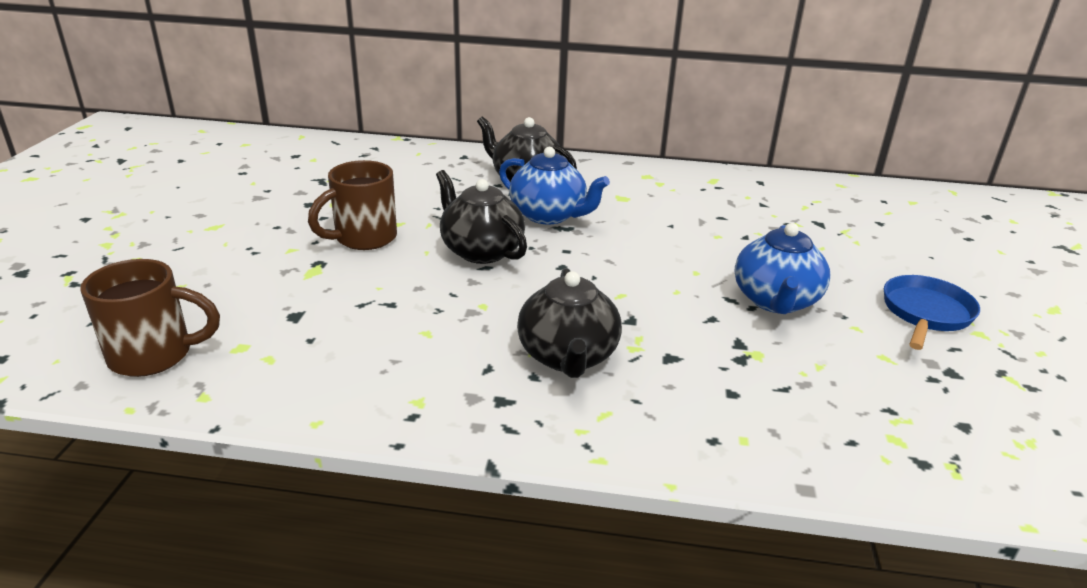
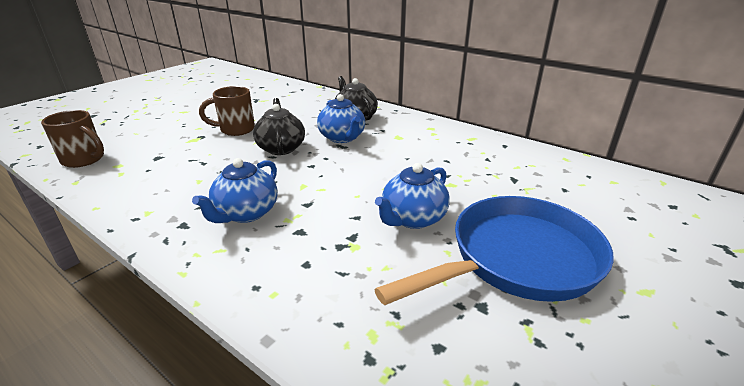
camera: 30 degrees right, 0 degrees up
(568, 356) = (246, 213): black teapot -> blue teapot
(925, 313) = (517, 259): blue pan -> blue pan, size x2.01

